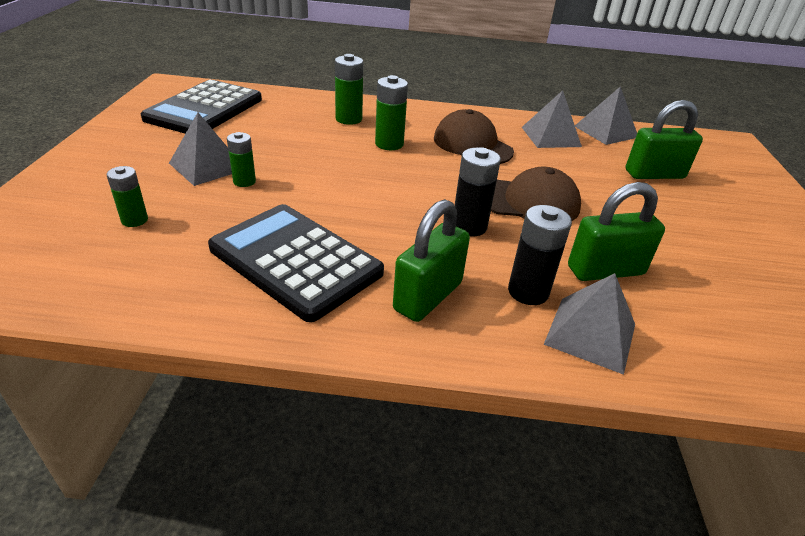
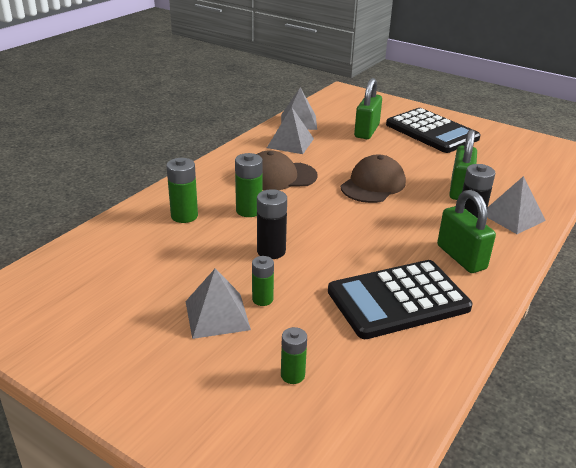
camera: 60 degrees left, 5 degrees down
(205, 109) = (80, 293): black calculator -> black calculator (431, 132)
(469, 226) = (391, 216): black battery -> black battery (271, 251)

